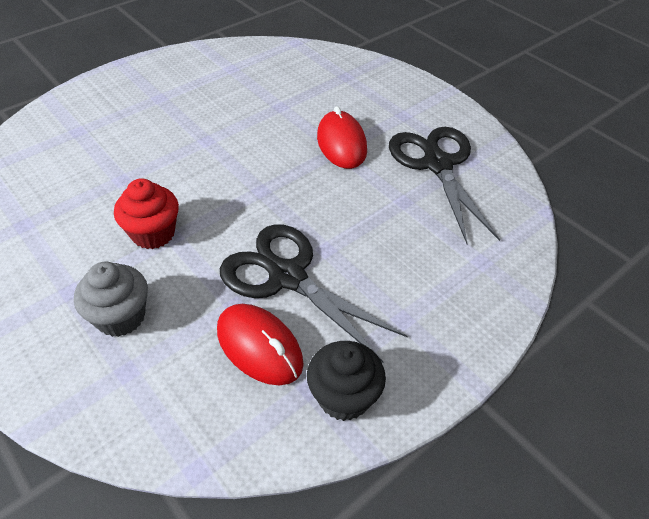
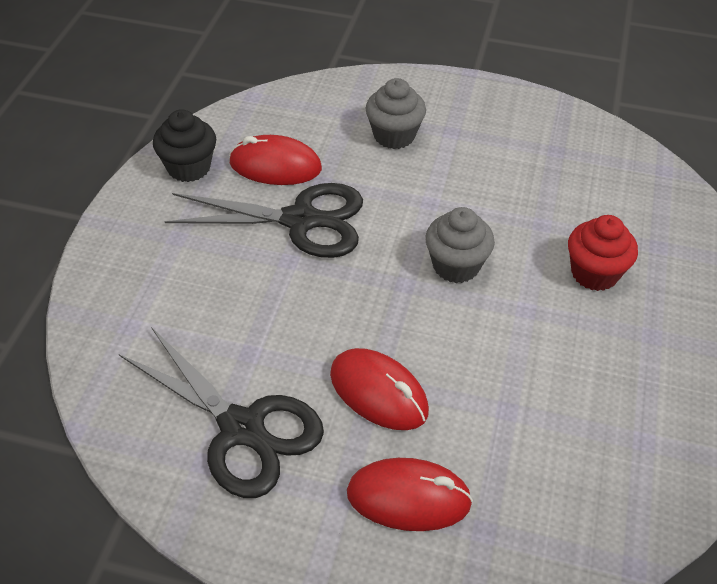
camera: 145 degrees right, 0 degrees up
(153, 233) = (448, 196): red cupcake -> red cupcake (594, 273)
(214, 184) = (456, 266): none -> grey cupcake
(370, 99) = (408, 498): none -> red mouse

